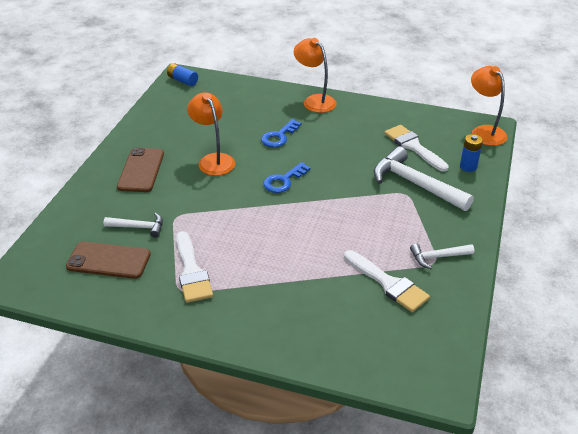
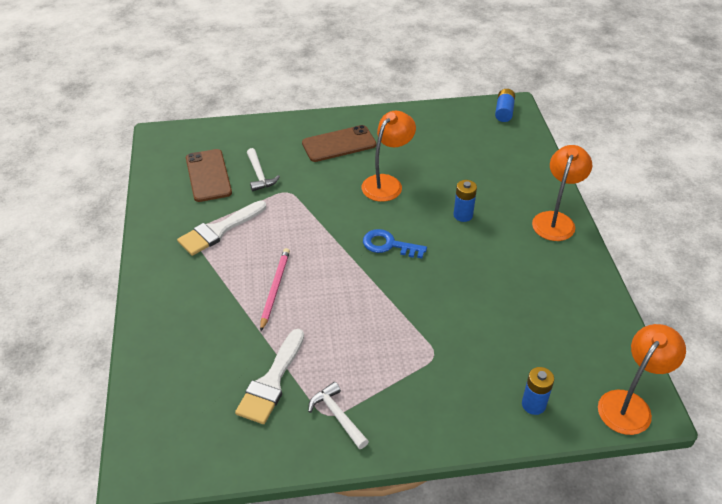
camera: 65 degrees right, 5 degrees up
(279, 136) = (463, 215): blue key -> blue battery
(289, 255) = (275, 289): none -> pink pencil
(413, 146) = (534, 337): white brush -> none
(415, 184) = (459, 359): white hammer -> none

